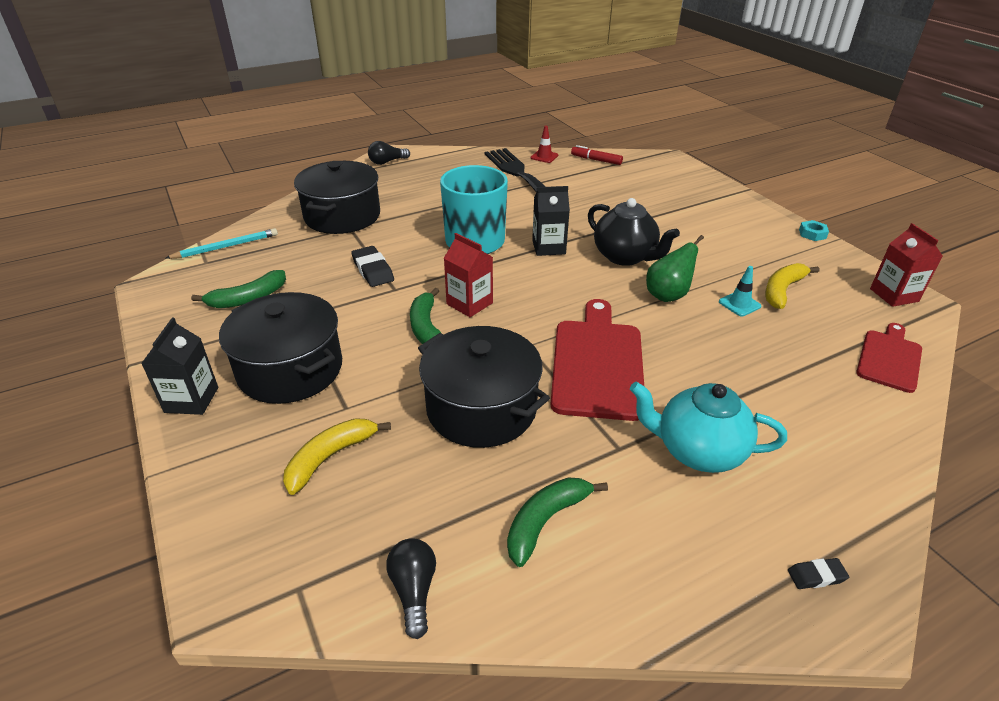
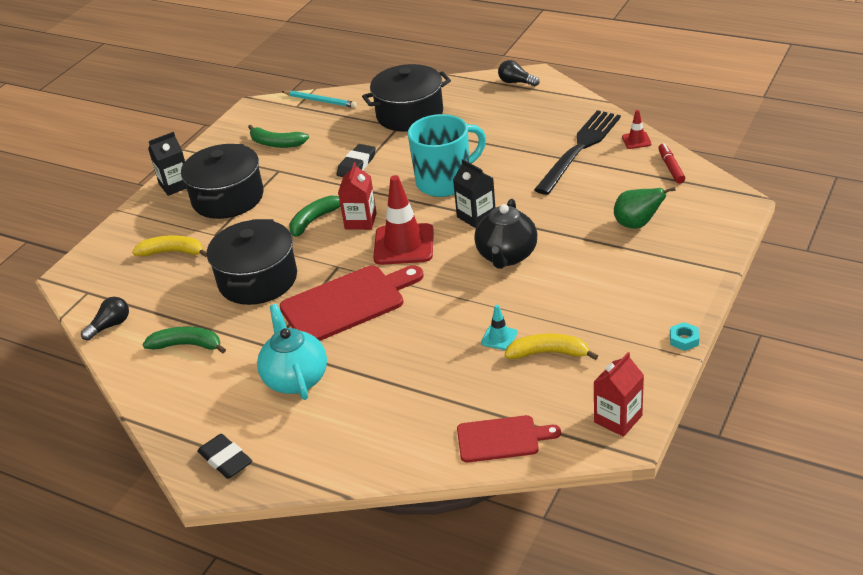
camera: 60 degrees right, 0 degrees up
(542, 296) = (404, 245): none -> red traffic cone
(668, 295) = (471, 299): green pear -> green pear (637, 224)
(816, 576) = (225, 460): black eraser -> black eraser, size x1.78

